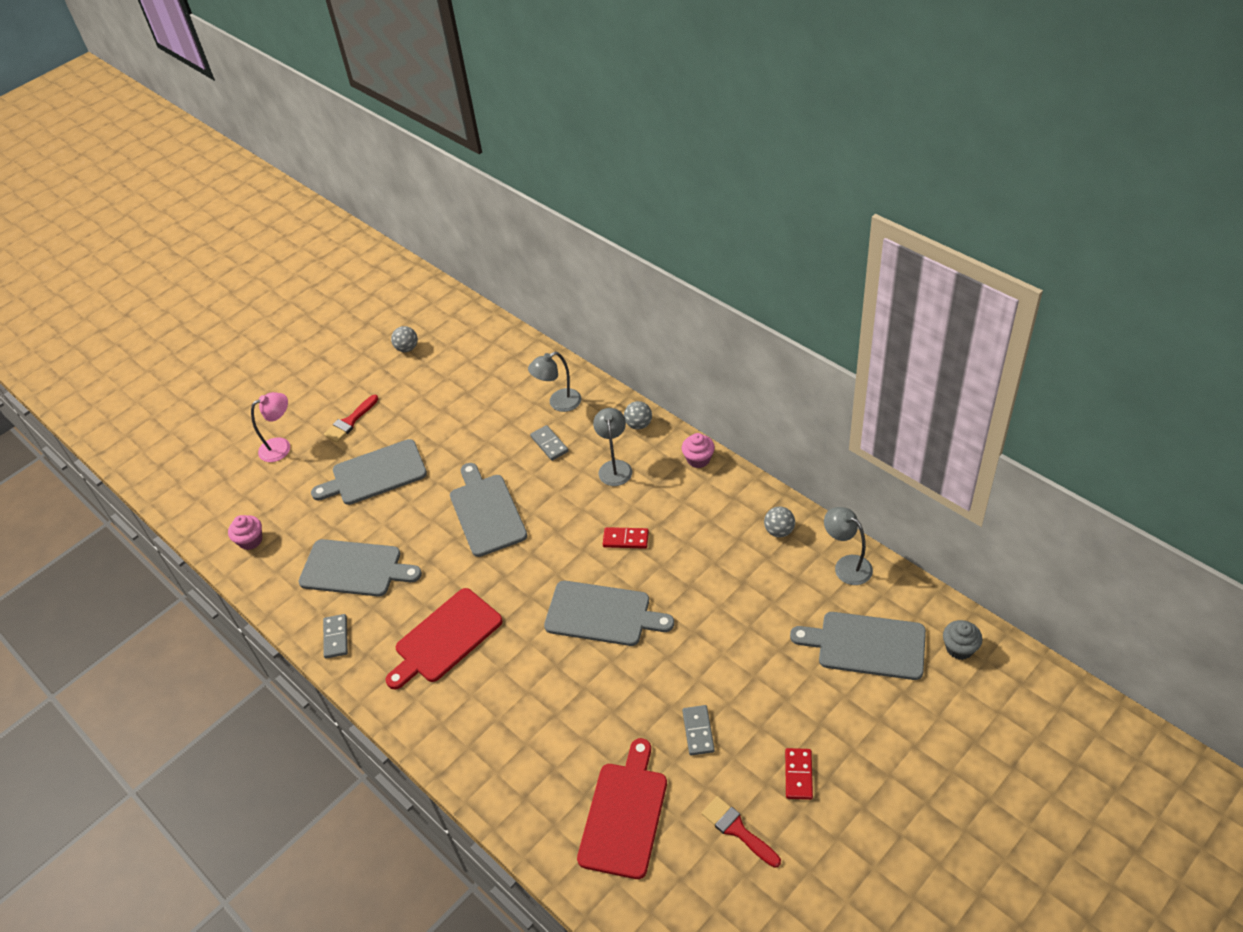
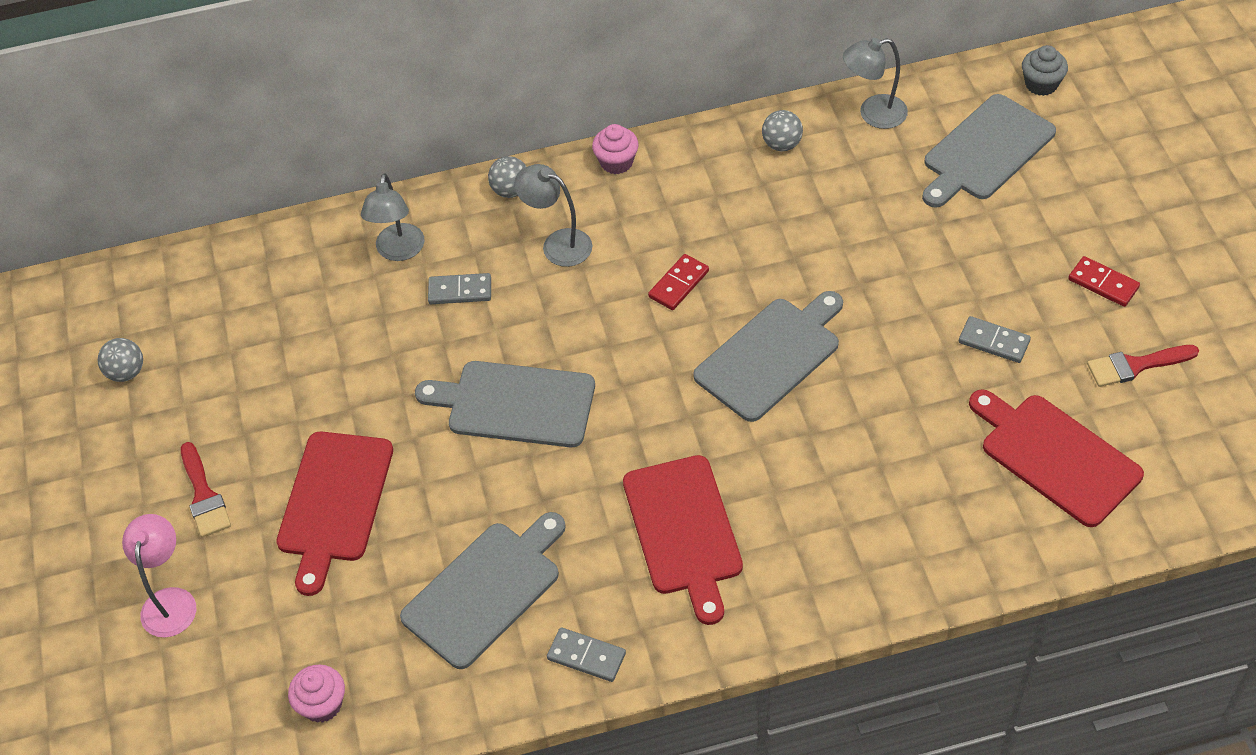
camera: 60 degrees left, 5 degrees up
(375, 474) = (334, 502): grey cutting board -> red cutting board

